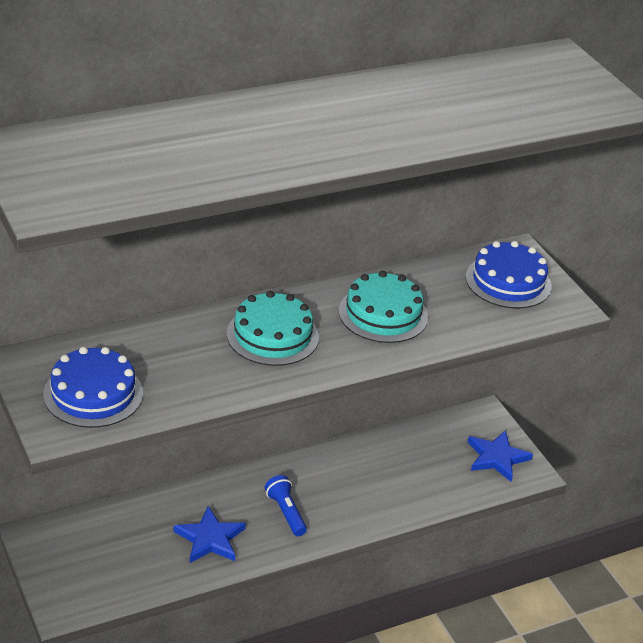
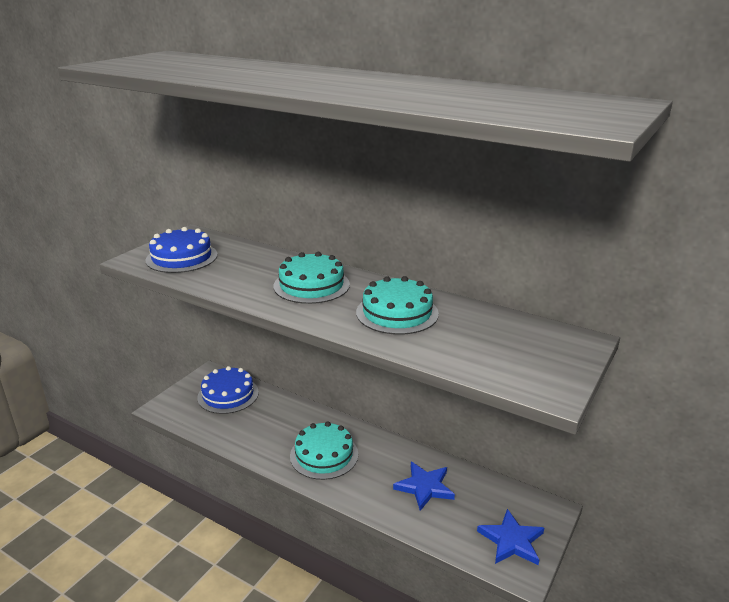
camera: 60 degrees right, 10 degrees down
(210, 538) = (267, 434): blue star -> blue star (424, 487)
(285, 512) = (324, 455): blue flashlight -> turquoise cake
(508, 281) = (532, 349): blue cake -> blue cake (228, 395)

